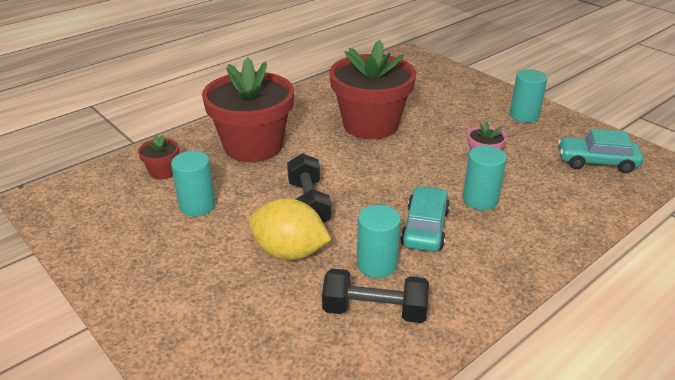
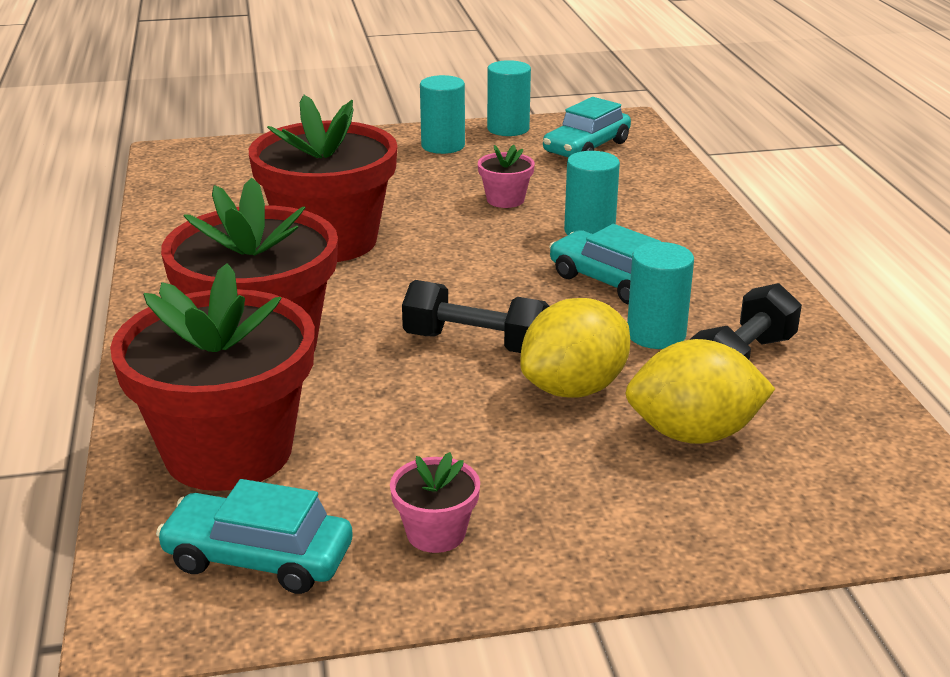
camera: 60 degrees left, 5 degrees down
(90, 209) = (258, 558): none -> turquoise car
(130, 251) = (436, 533): none -> pink flower pot
(162, 172) = (228, 452): red flower pot -> red flower pot, size x2.36
(197, 206) = (375, 439): turquoise cylinder -> turquoise cylinder (508, 129)
(274, 313) = (693, 434): none -> yellow lemon

